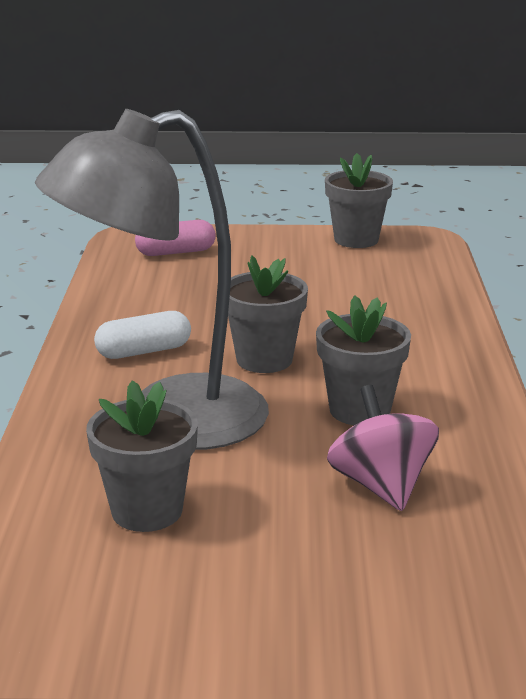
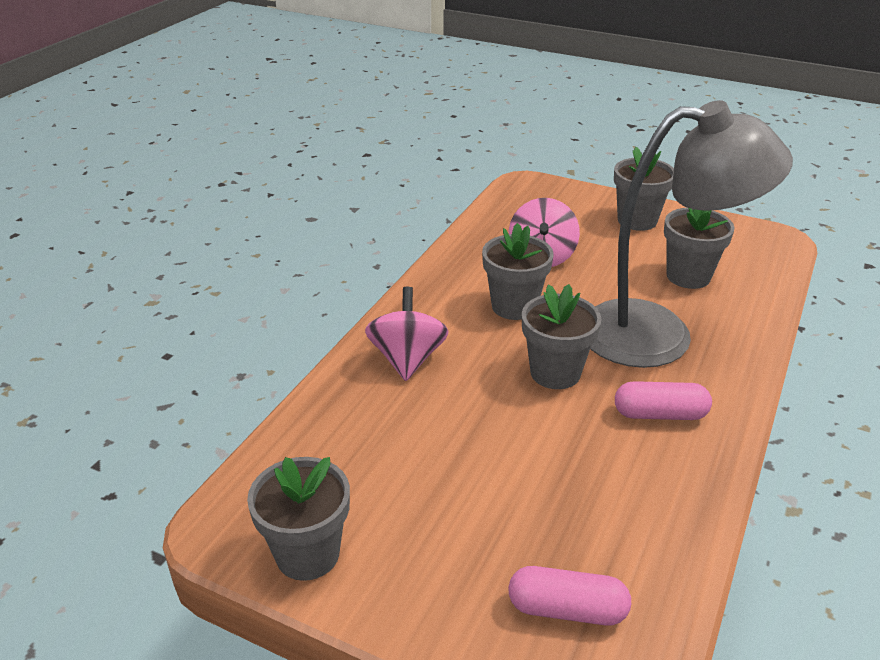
camera: 155 degrees left, 10 degrees up
(144, 351) = (660, 414): white capsule -> pink capsule
(271, 607) = (637, 220): none -> grey flower pot
(418, 338) = (407, 359): none -> pink spinning top

